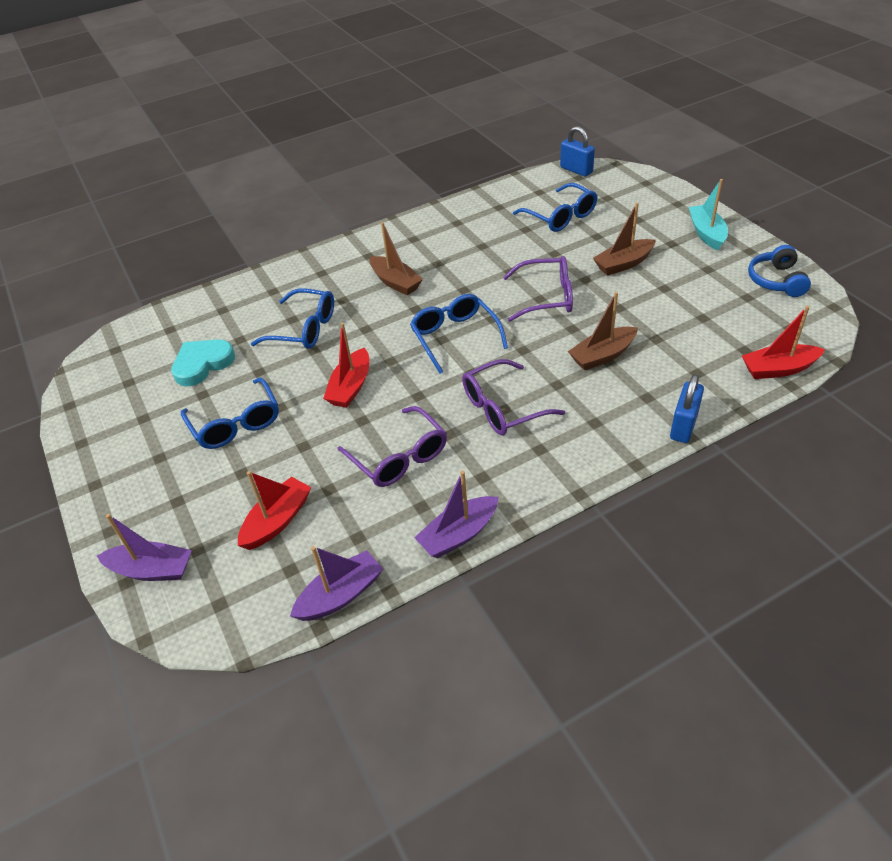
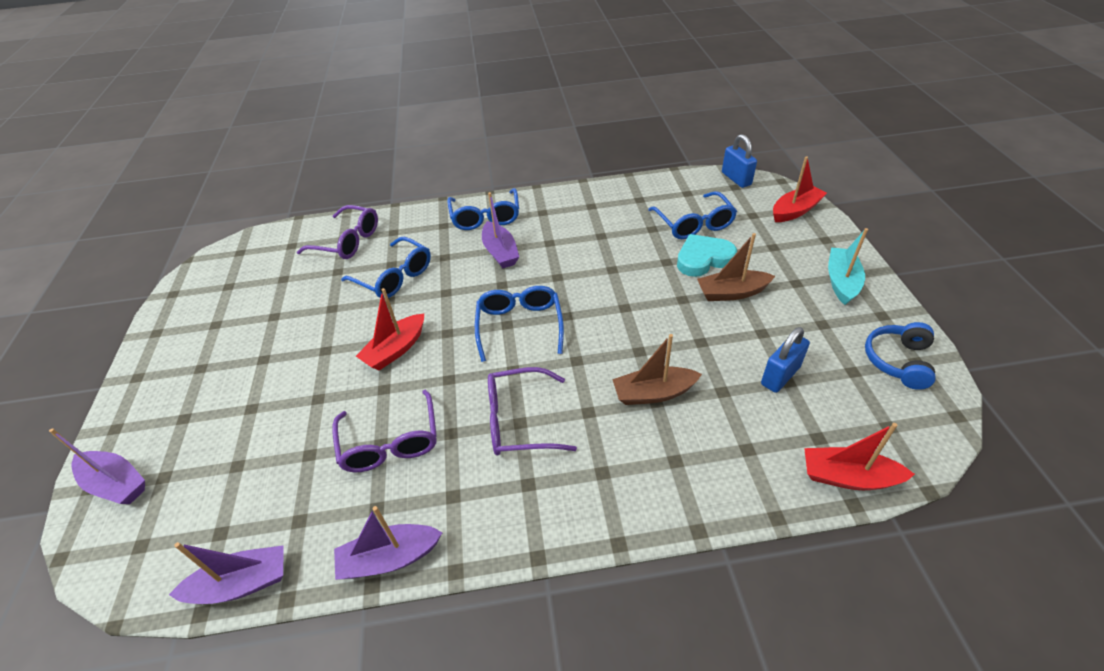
camera: 20 degrees right, 0 degrees up
(202, 364) = (293, 287): turquoise heart -> turquoise heart (703, 259)
(235, 423) = (279, 354): blue glasses -> blue glasses (485, 217)
(277, 521) = (245, 472): red boat -> red boat (795, 211)
(395, 282) = (500, 252): brown boat -> purple boat
(546, 297) = (632, 308): purple glasses -> purple glasses (347, 241)
(683, 426) = (697, 513): blue padlock -> blue padlock (780, 376)

